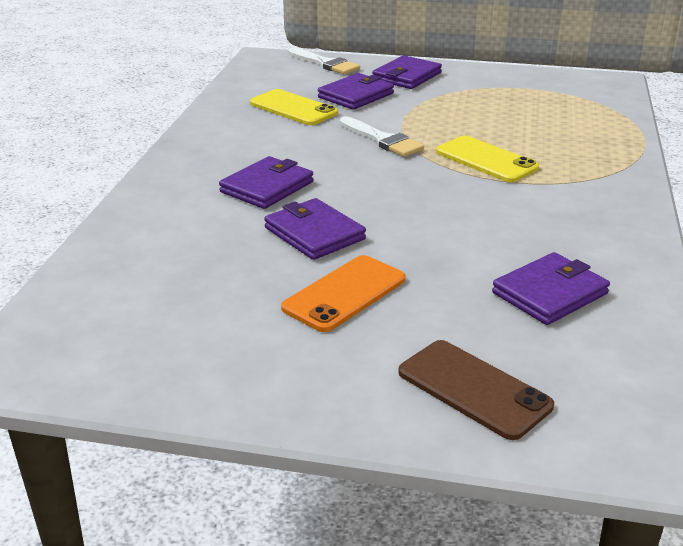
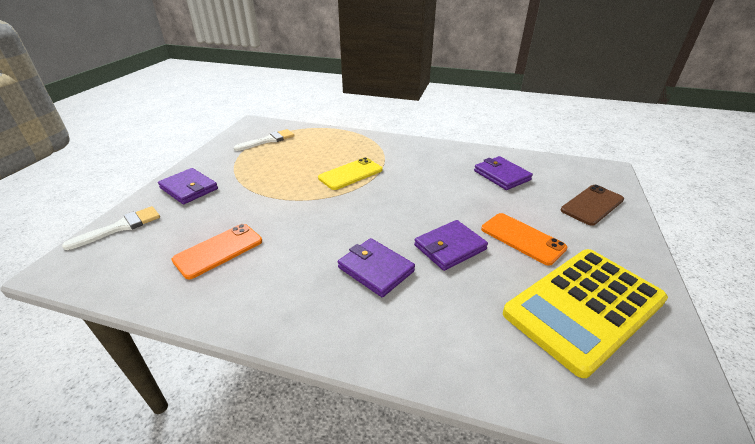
camera: 85 degrees left, 5 degrees up
(195, 324) = (583, 307): none -> yellow calculator
(293, 108) = (218, 250): yellow phone -> orange phone
(356, 95) = (212, 215): purple wallet -> none
(383, 140) = (306, 208): white brush -> white brush (268, 140)

